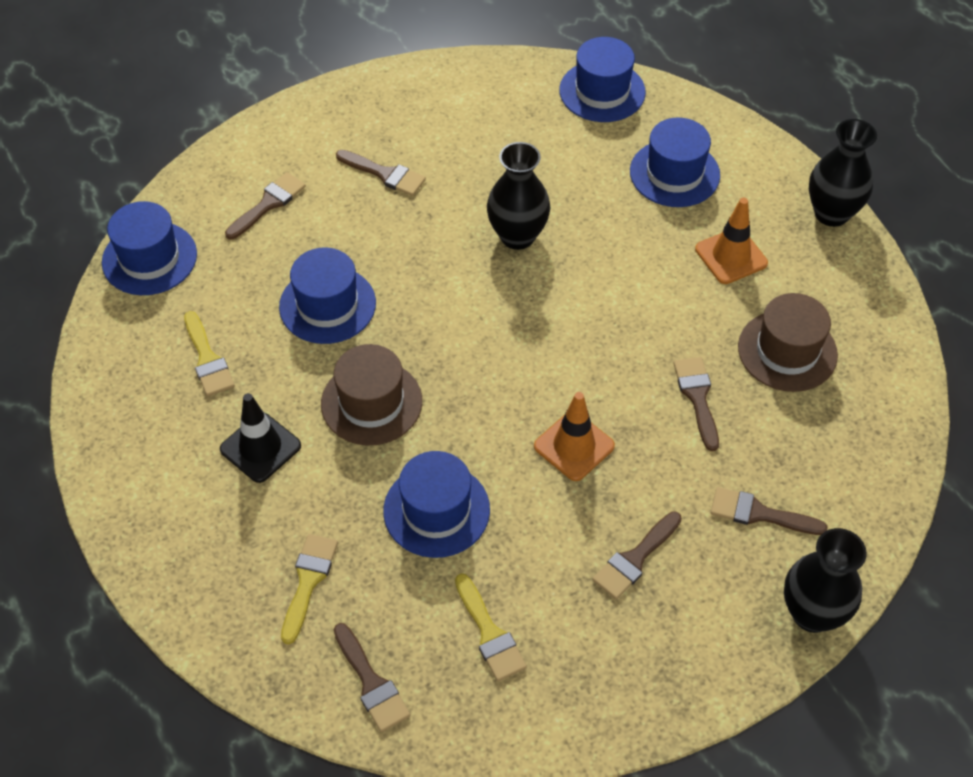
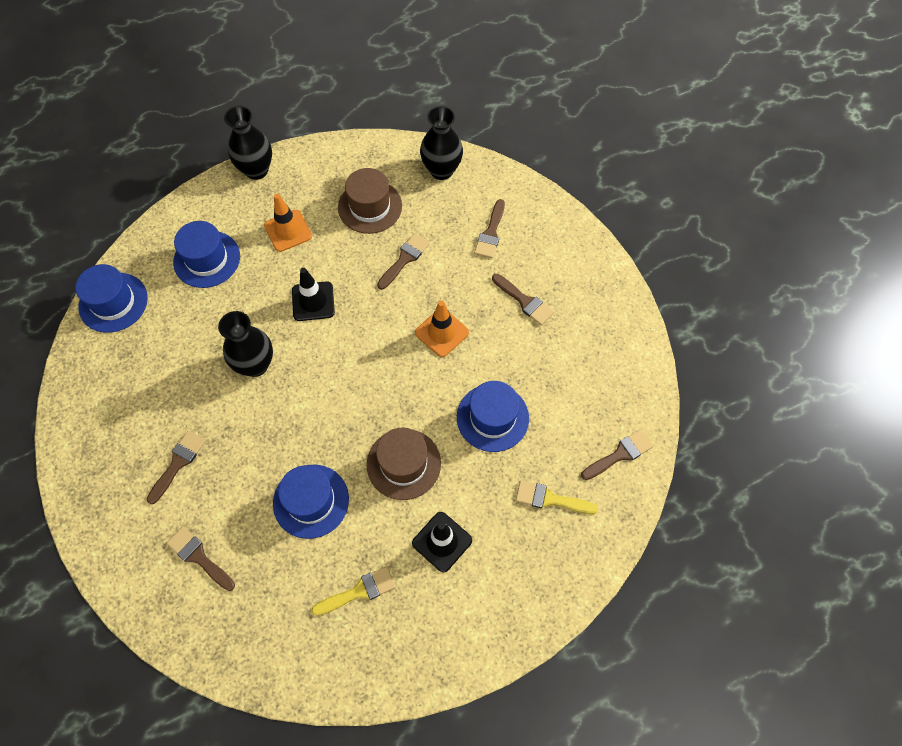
camera: 90 degrees left, 10 degrees up
(149, 258) = (249, 655): blue hat -> none
(489, 633) = (580, 384): yellow brush -> none
(617, 291) = (313, 301): none -> black traffic cone
(697, 397) = (404, 259): brown brush -> brown brush turned 135 degrees clockwise
(812, 613) = (556, 213): black vase -> black vase (441, 170)

